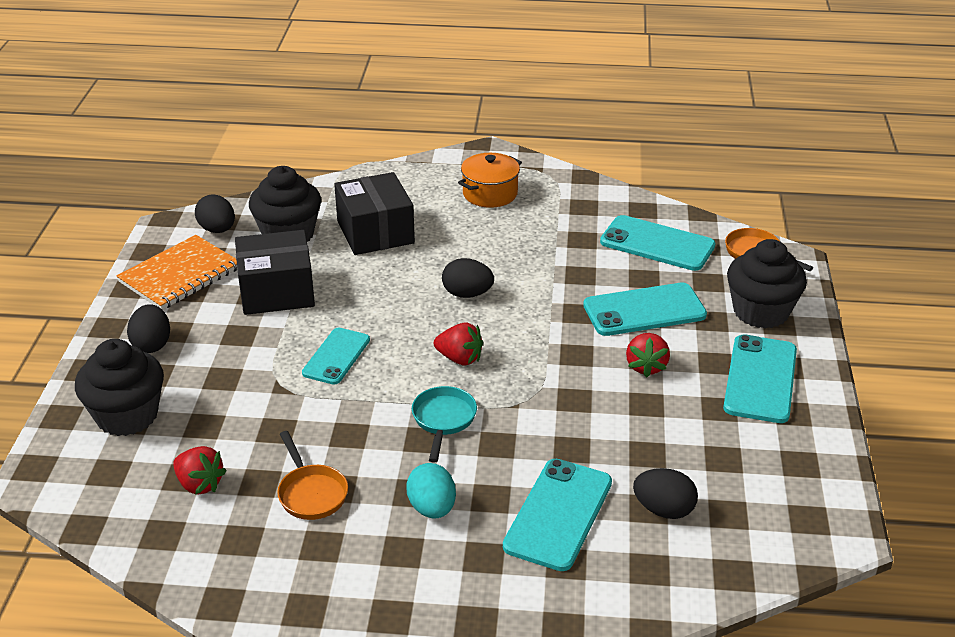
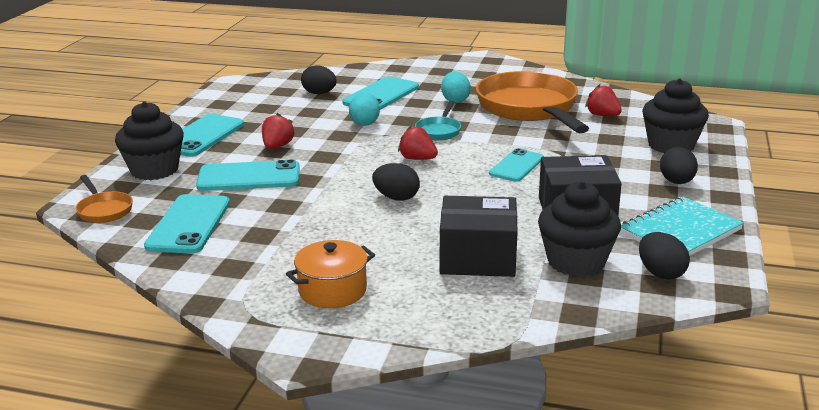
camera: 170 degrees left, 10 degrees down
(180, 275) = (680, 231): orange notebook -> turquoise notebook
(311, 493) = (529, 109): orange pan -> orange pan, size x2.32
(375, 232) = (478, 257): black box -> black box turned 75 degrees counterclockwise
(554, 430) = (365, 123): none -> turquoise egg
(657, 244) = (189, 224): turquoise phone -> turquoise phone turned 60 degrees clockwise

